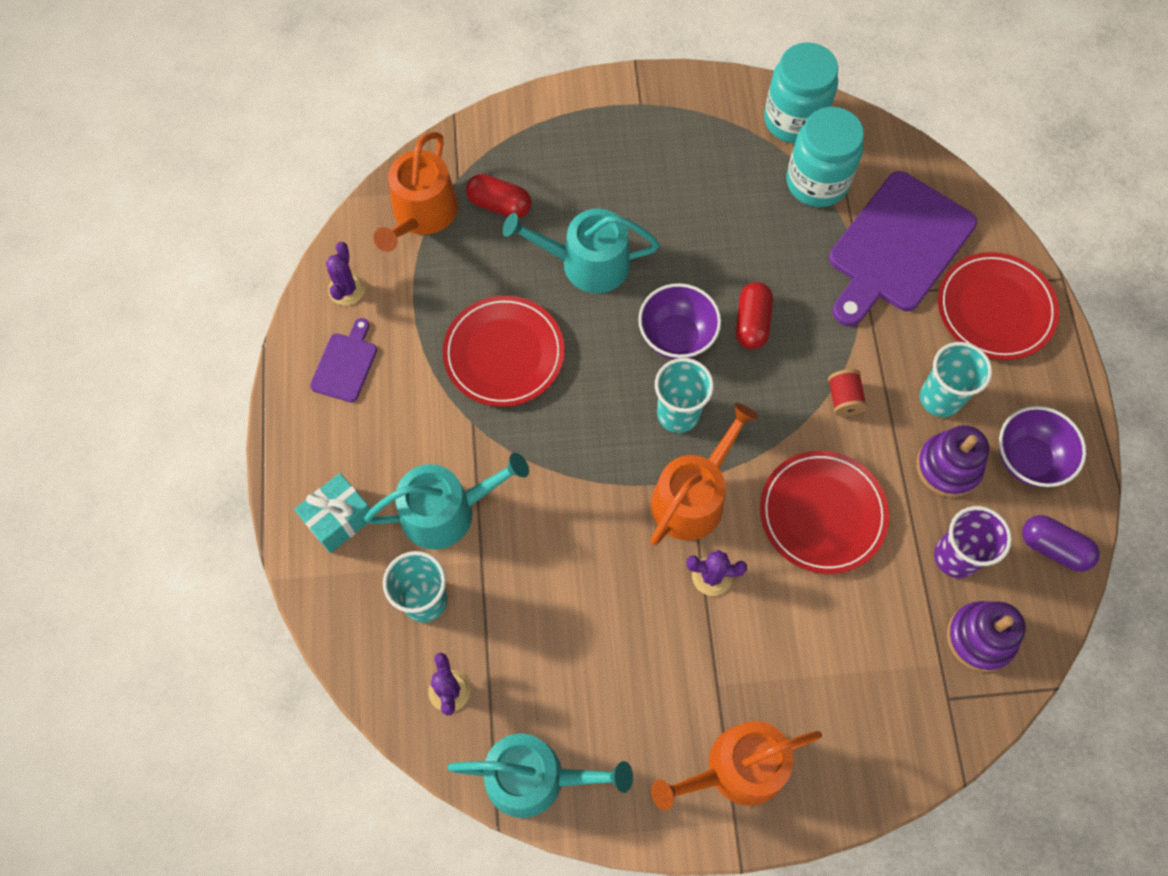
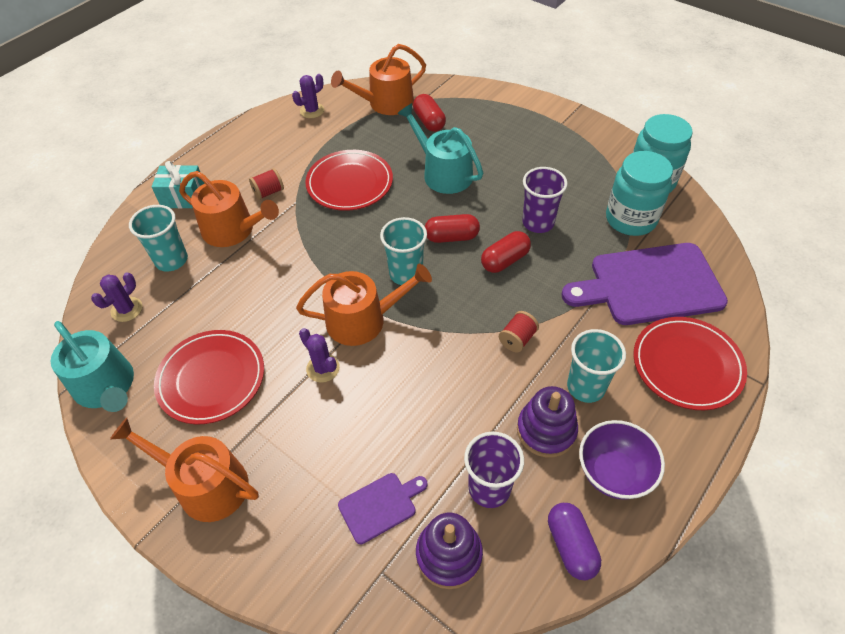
camera: 45 degrees right, 15 degrees down
(345, 364) = (272, 138): purple cutting board -> purple cutting board (380, 506)
(428, 435) = (269, 192): none -> red spool
(447, 511) = (233, 230): turquoise watering can -> orange watering can
(676, 336) = (451, 237): purple bowl -> red capsule
(739, 253) = (538, 223): none -> purple cup
(822, 513) = (429, 389): red plate -> red plate (211, 379)

